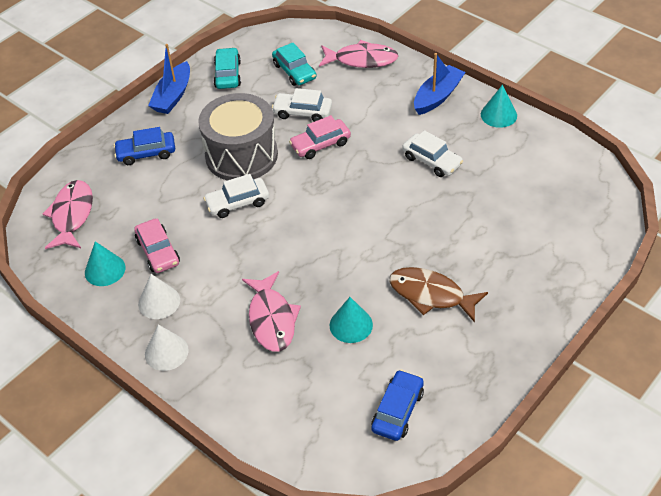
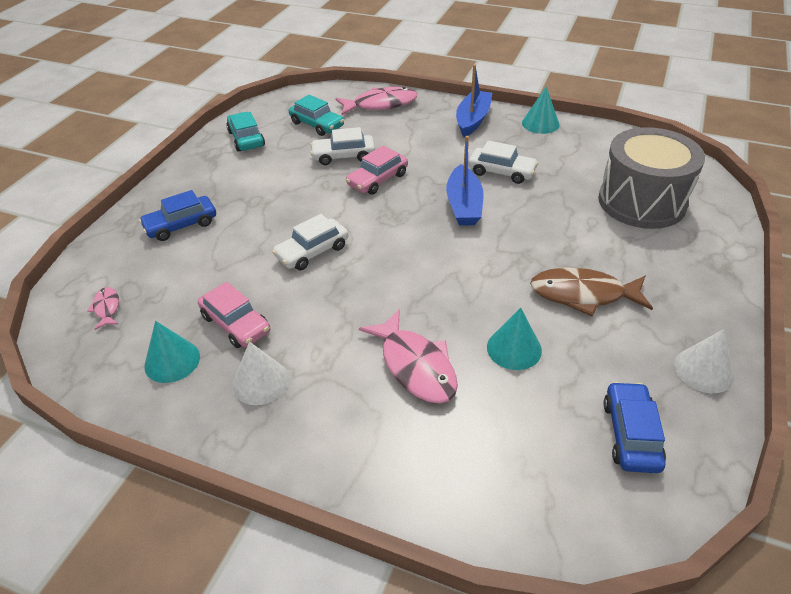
camera: 20 degrees left, 5 degrees down
(72, 215) = (107, 308): pink fish -> pink fish, size x0.49
(166, 352) = (296, 442): white cone -> white cone (703, 370)
(173, 96) = (192, 167): blue boat -> blue boat (464, 205)
(241, 155) = (295, 206): grey drum -> grey drum (641, 202)

